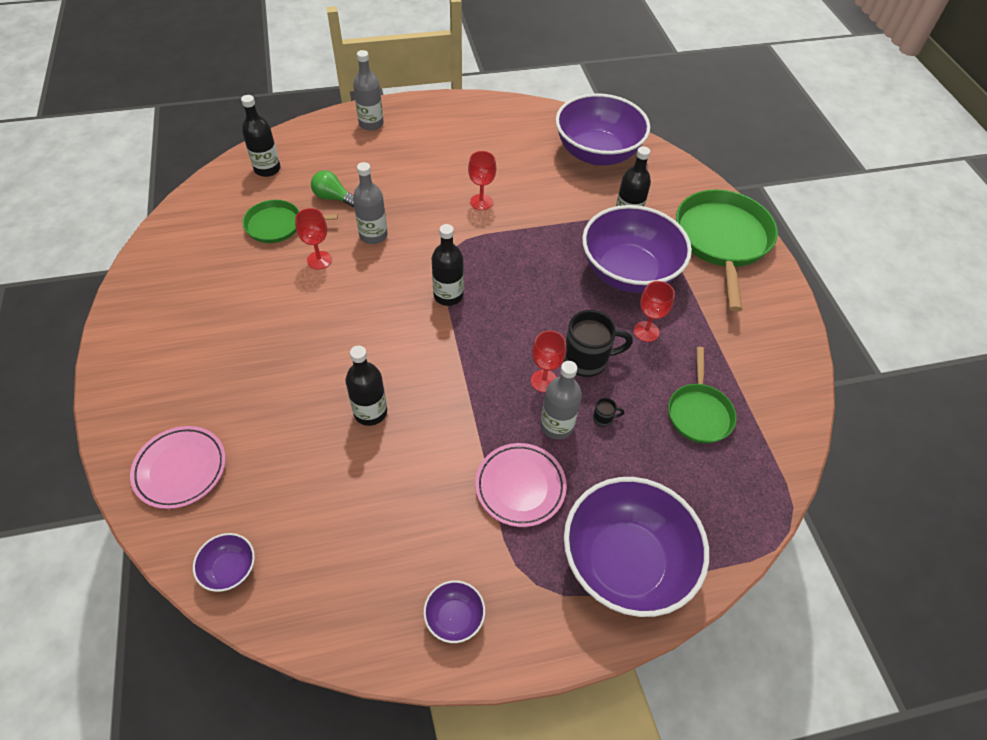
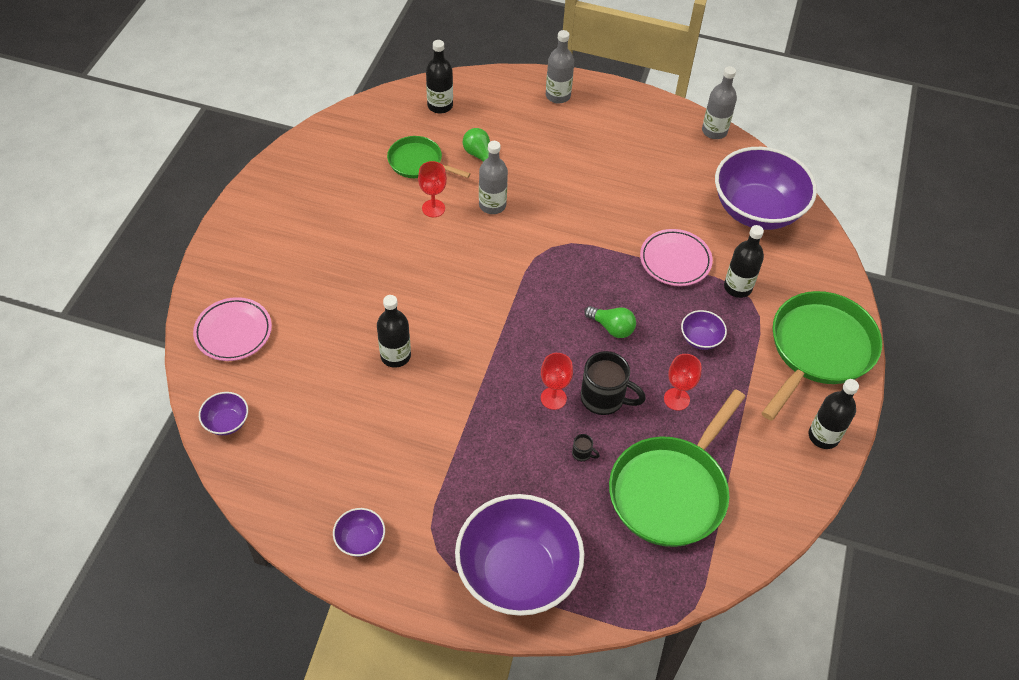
camera: 30 degrees right, 0 degrees up
(448, 295) = (521, 287): black bottle -> black bottle (823, 436)
(481, 202) = (609, 213): red goblet -> none
(520, 486) = (474, 472): pink plate -> pink plate (675, 260)
(550, 296) = (612, 327): none -> green light bulb
(556, 426) = (538, 440): grey bottle -> grey bottle (714, 131)
(628, 272) = (700, 339): purple bowl -> purple bowl, size x0.42
(699, 413) = (671, 491): green pan -> green pan, size x1.78

